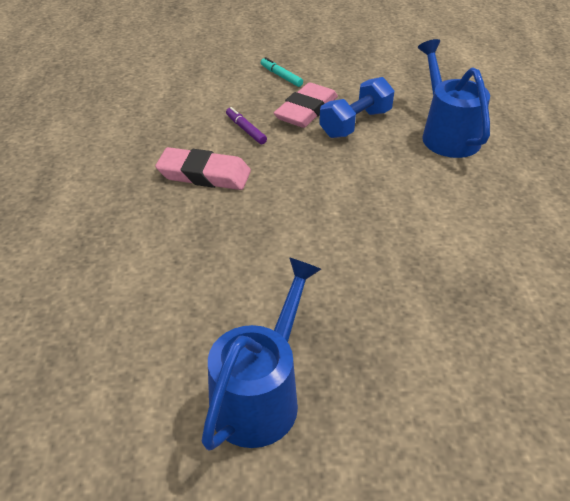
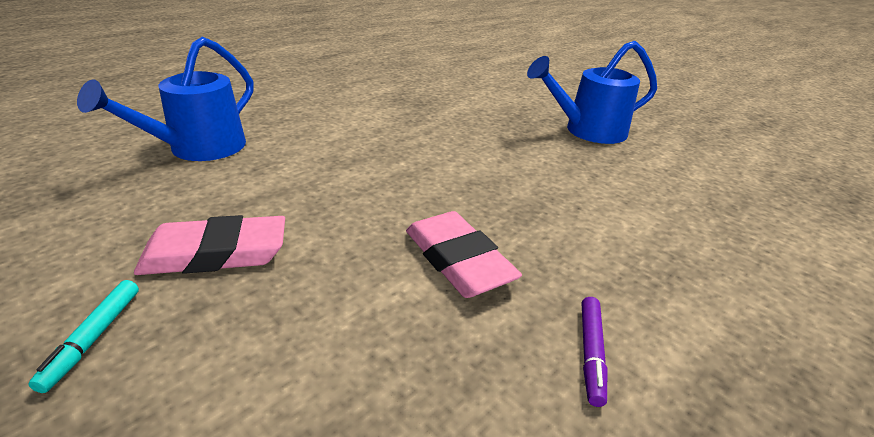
camera: 135 degrees left, 10 degrees down
(246, 130) = (323, 281): purple marker -> purple marker (590, 353)
(355, 123) = (221, 204): blue dumbbell -> none

